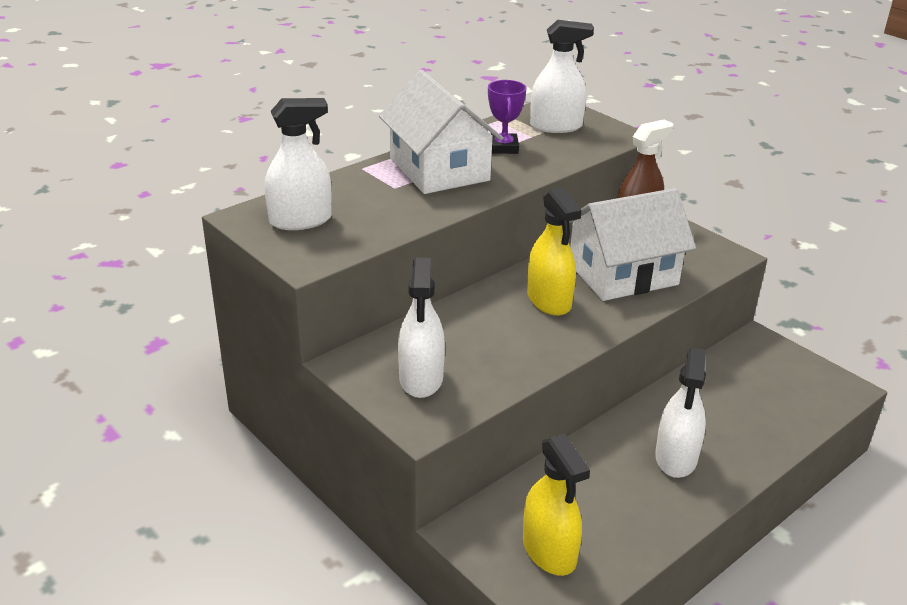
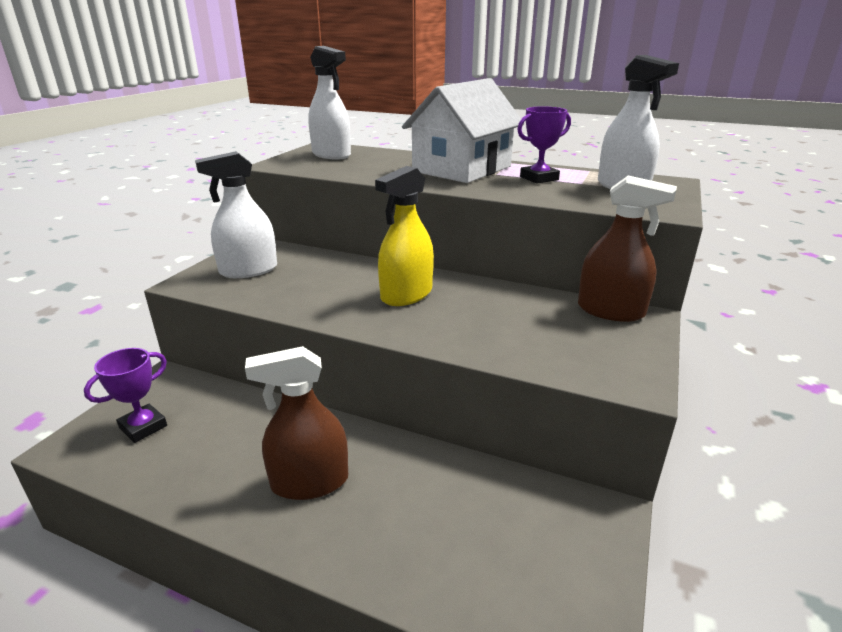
camera: 65 degrees right, 5 degrees down
(549, 551) = (143, 427): yellow spray bottle -> purple trophy
(623, 274) = (497, 321): white house -> none
(676, 458) = (310, 482): white spray bottle -> brown spray bottle

